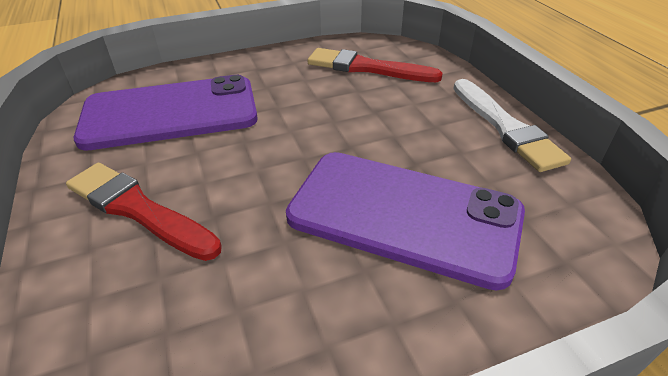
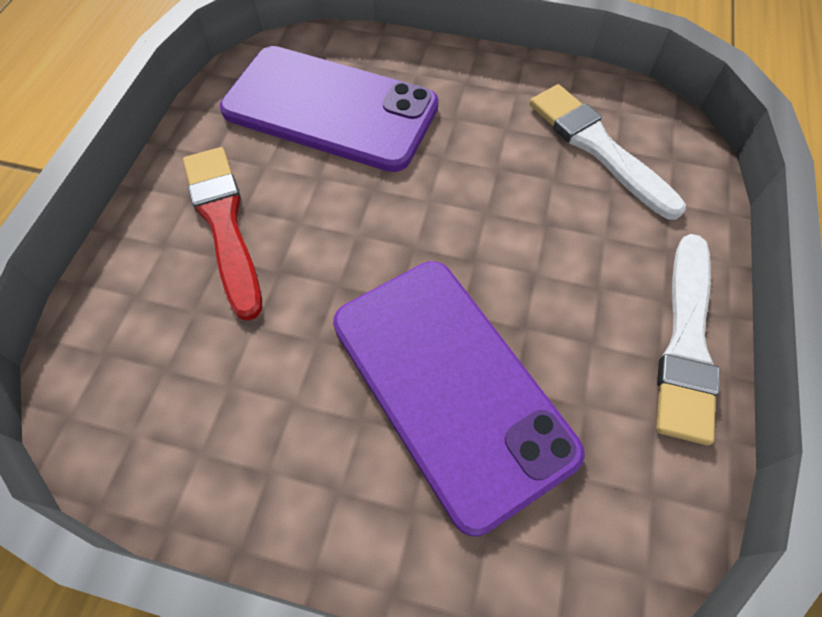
camera: 35 degrees right, 20 degrees up
(367, 68) = (598, 147): red brush -> white brush

